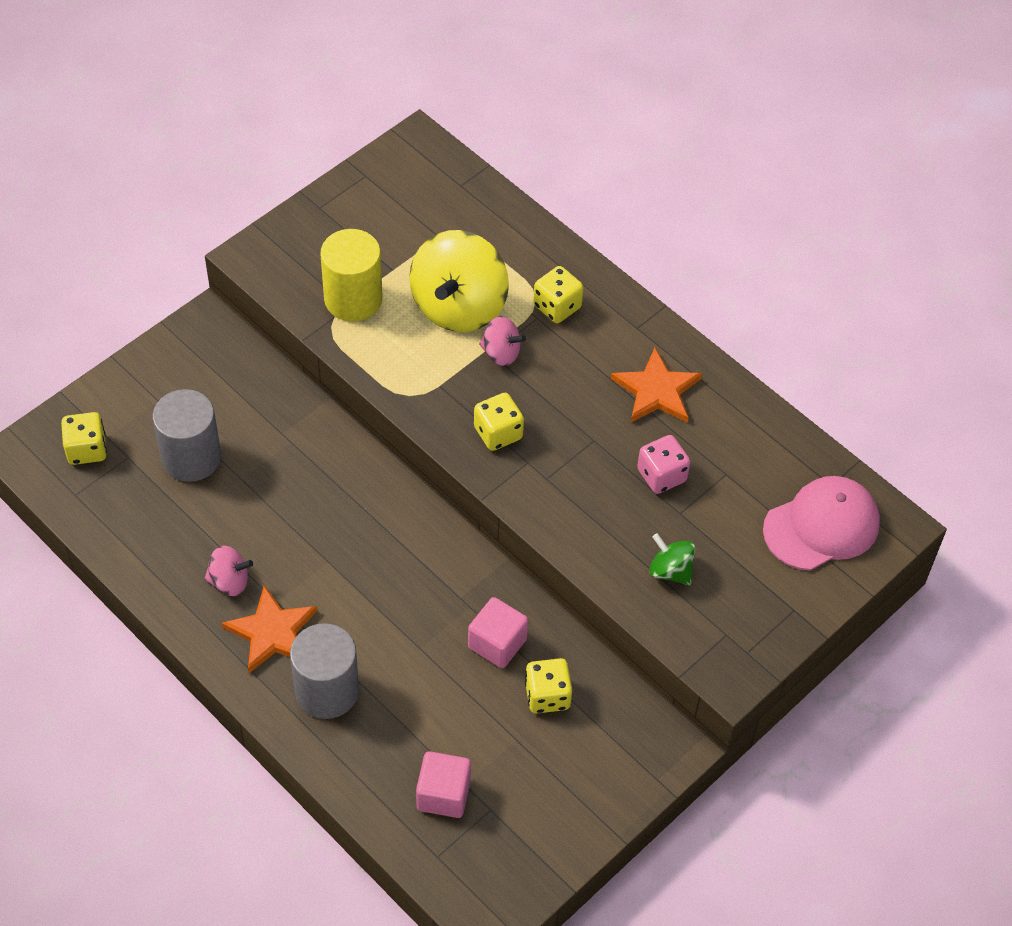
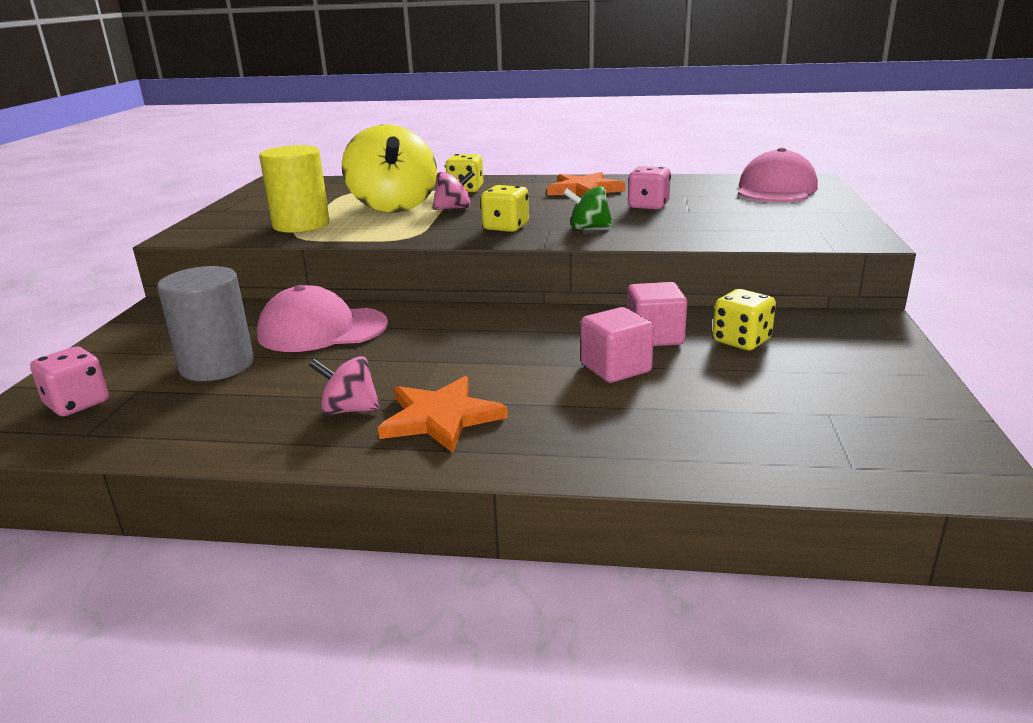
camera: 35 degrees left, 30 degrees down
(87, 449) = (78, 404): yellow dice -> pink dice
(229, 581) = (349, 410): pink spinning top -> pink spinning top turned 135 degrees counterclockwise
(290, 453) = (322, 330): none -> pink cap
(327, 690) = (554, 424): grey cylinder -> none
(443, 794) = (775, 427): pink cube -> pink cube (615, 368)
(670, 571) = (731, 225): green spinning top -> green spinning top (588, 228)

